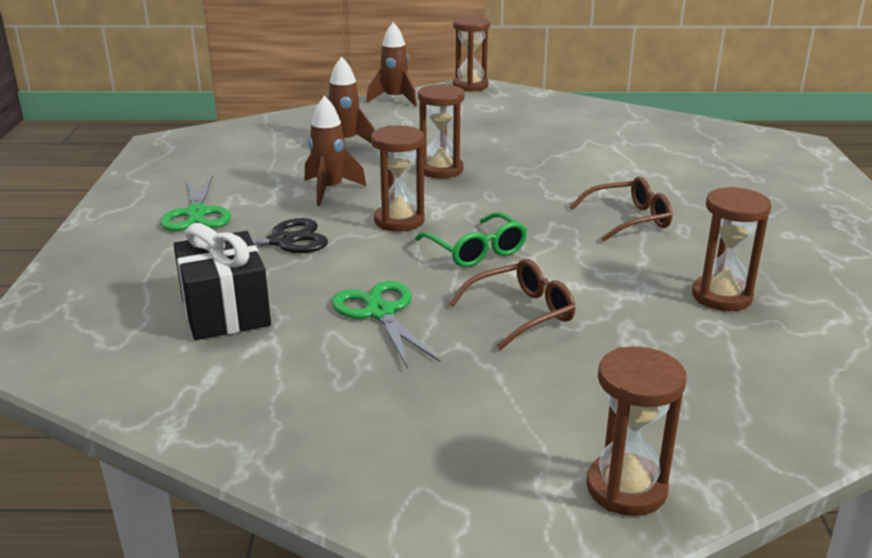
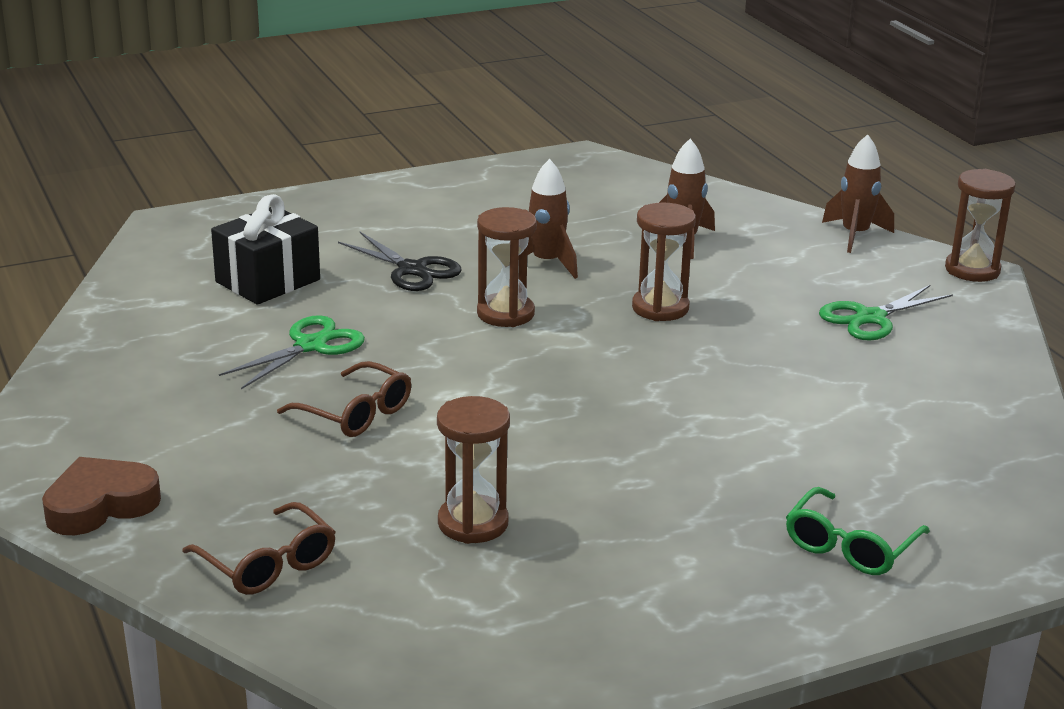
camera: 65 degrees right, 0 degrees up
(197, 213) = (436, 218): green scissors -> green scissors (870, 318)
(476, 250) = (470, 367): green glasses -> green glasses (850, 546)
(626, 488) = (100, 505): brown hourglass -> brown heart
(628, 219) = (628, 443): brown glasses -> brown glasses (268, 564)

